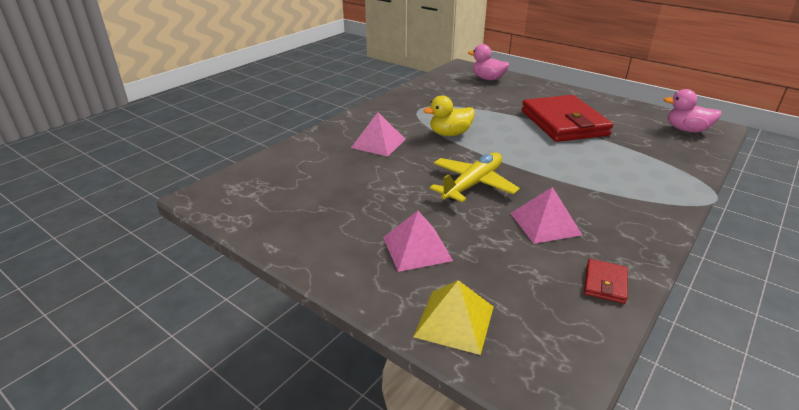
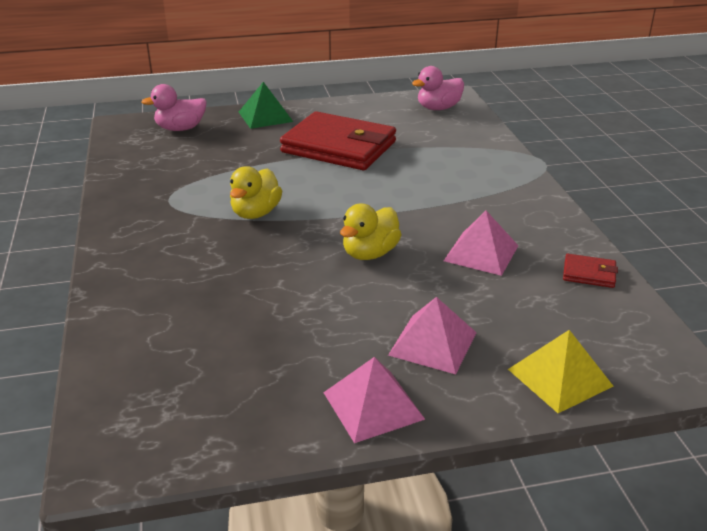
camera: 50 degrees left, 0 degrees up
(378, 143) = (199, 265): pink pyramid -> pink pyramid (373, 405)
(473, 184) = (370, 253): yellow plane -> yellow duck
(548, 90) = (265, 116): none -> green pyramid
(605, 283) = (589, 274): red wallet -> red wallet turned 45 degrees counterclockwise

